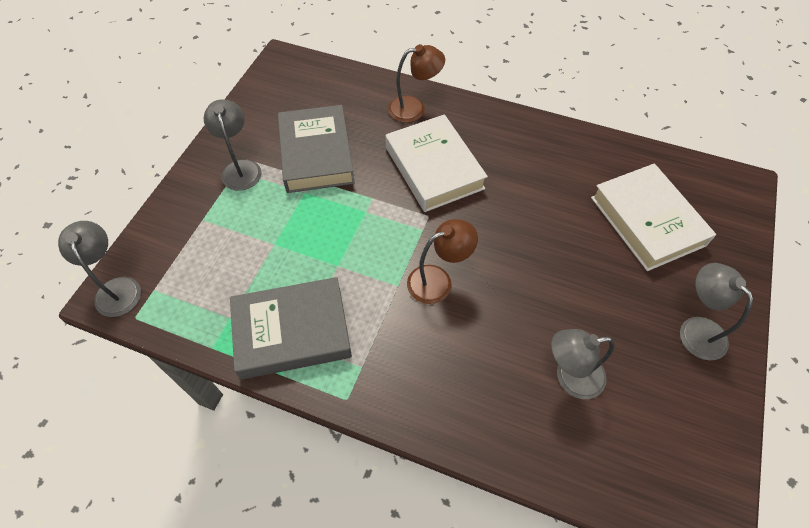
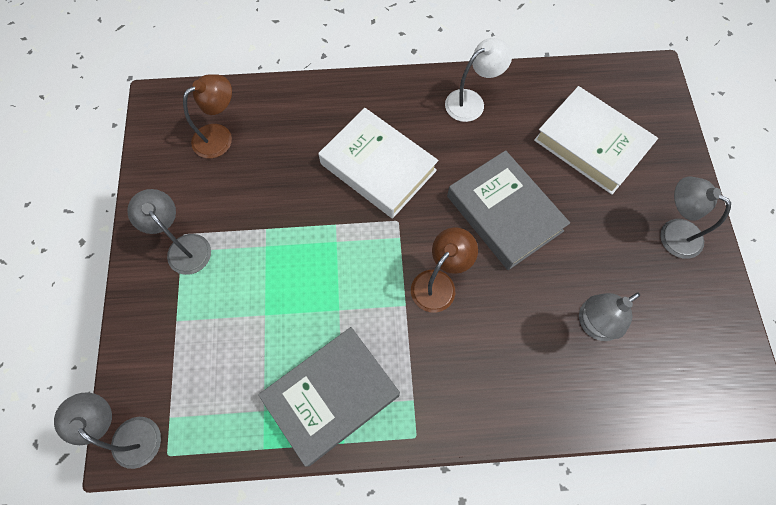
camera: 25 degrees left, 10 degrees up
(316, 154) = (254, 199): grey book -> grey book (504, 213)
(414, 108) = (326, 108): brown lamp -> brown lamp (220, 136)
(547, 146) = (471, 101): none -> white lamp

